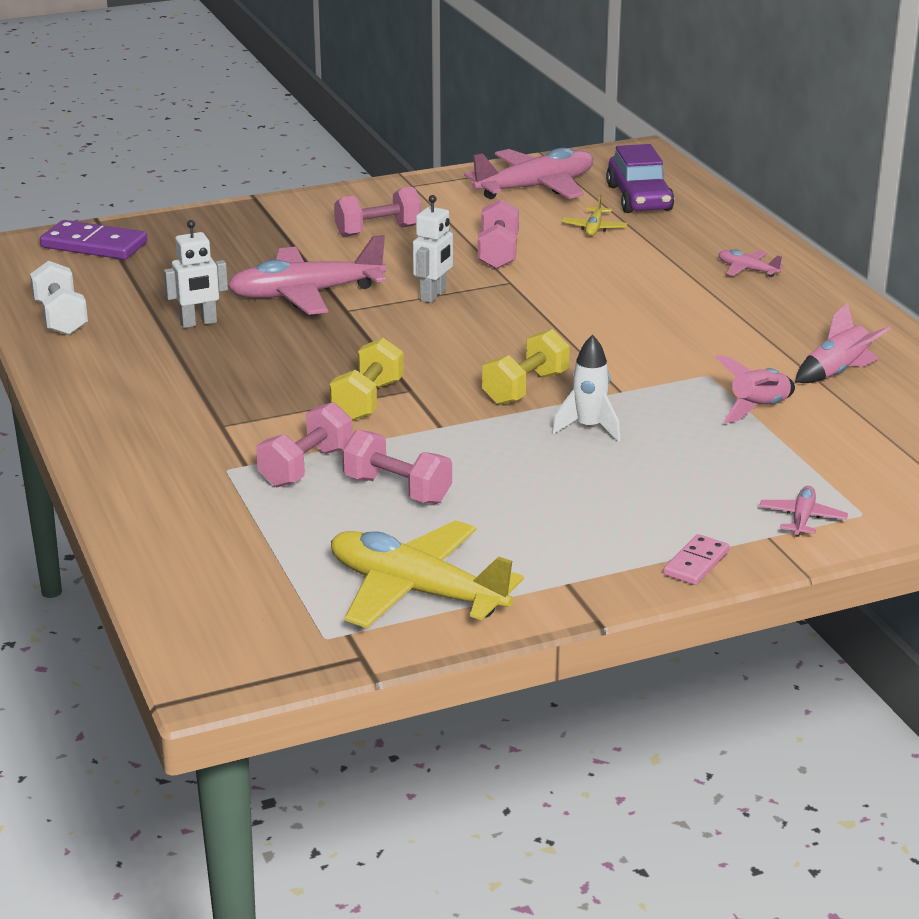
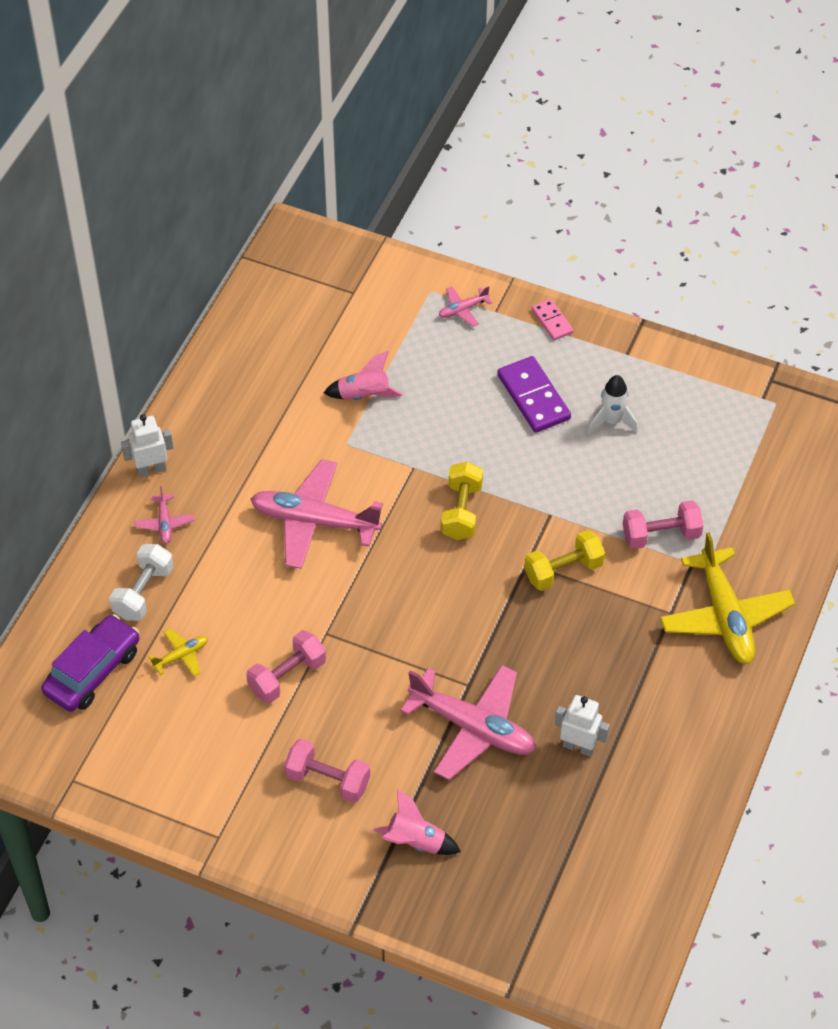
camera: 135 degrees left, 25 degrees up
(60, 318) = (664, 831): white dumbbell -> white dumbbell (143, 592)
(94, 245) = (550, 936): purple domino -> purple domino (533, 397)
(397, 490) = (632, 479): pink dumbbell -> none
(416, 591) = (703, 400): yellow plane -> yellow plane (724, 616)
(433, 295) = (394, 656): white robot -> white robot (151, 469)
(525, 388) = (461, 511): yellow dumbbell -> yellow dumbbell turned 75 degrees counterclockwise
(535, 188) = (138, 751): pink plane -> pink plane (314, 521)
(588, 428) = (473, 450): white rocket -> white rocket (612, 421)
(696, 563) = (552, 321): pink domino -> pink domino turned 75 degrees clockwise
(837, 373) = (276, 390): pink rocket -> pink rocket (415, 842)

